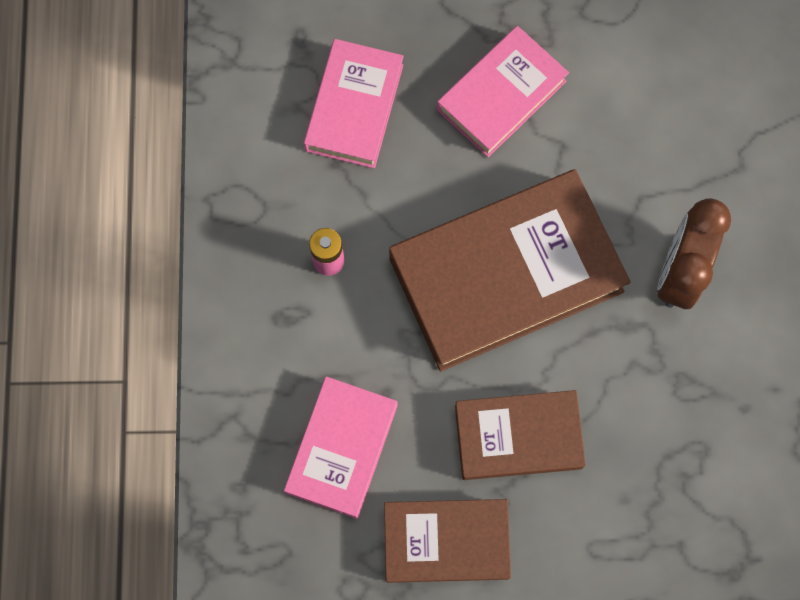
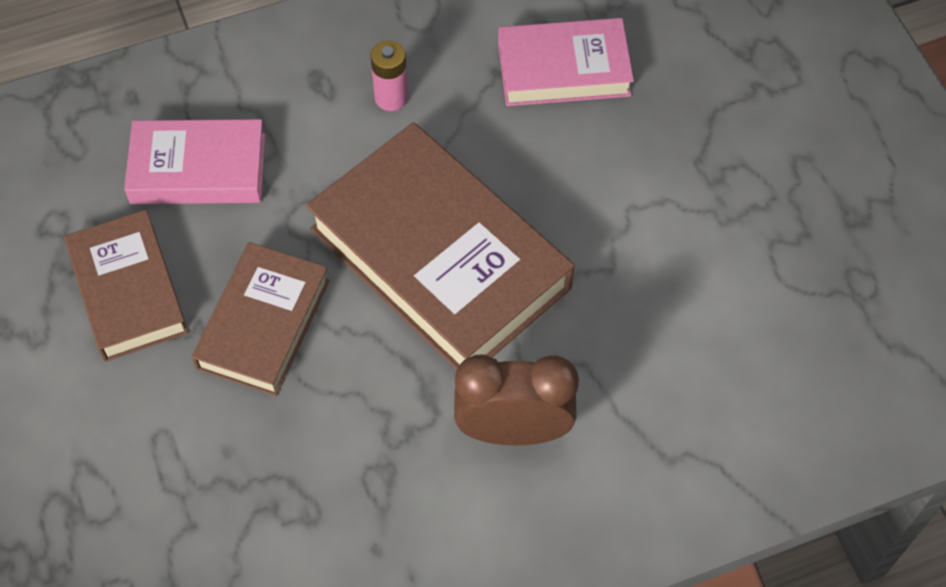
camera: 70 degrees right, 15 degrees down
(501, 95) = (640, 194): pink book -> none
(518, 437) = (263, 324): brown book -> brown book turned 45 degrees clockwise

